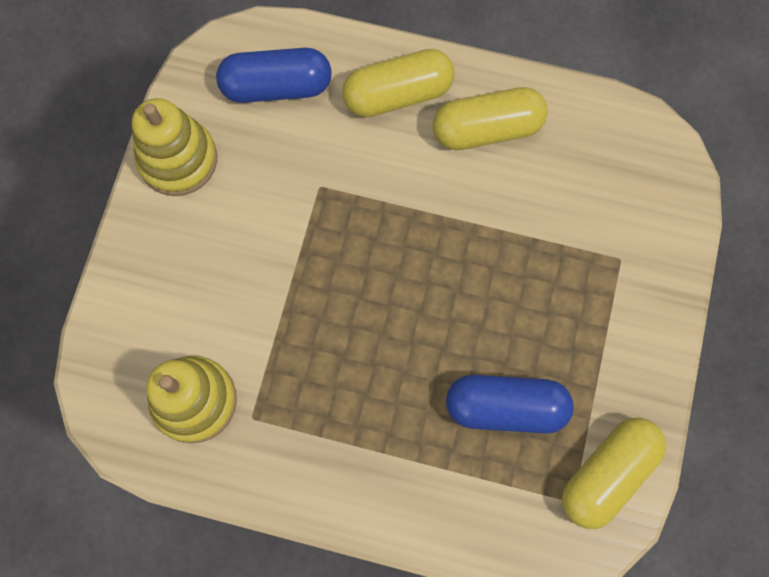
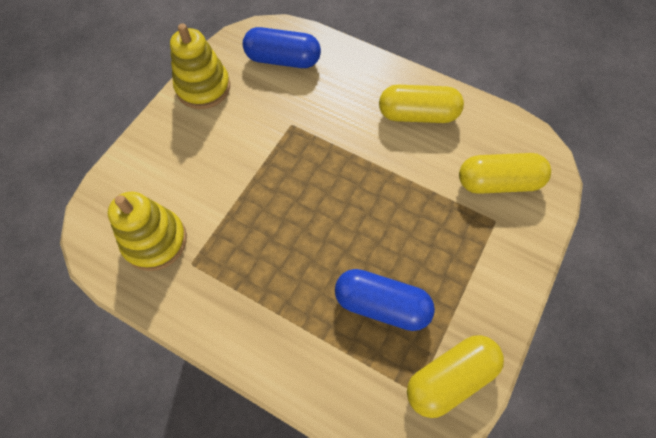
camera: 15 degrees right, 10 degrees down
(397, 94) = (362, 81): yellow capsule -> yellow capsule (498, 182)

